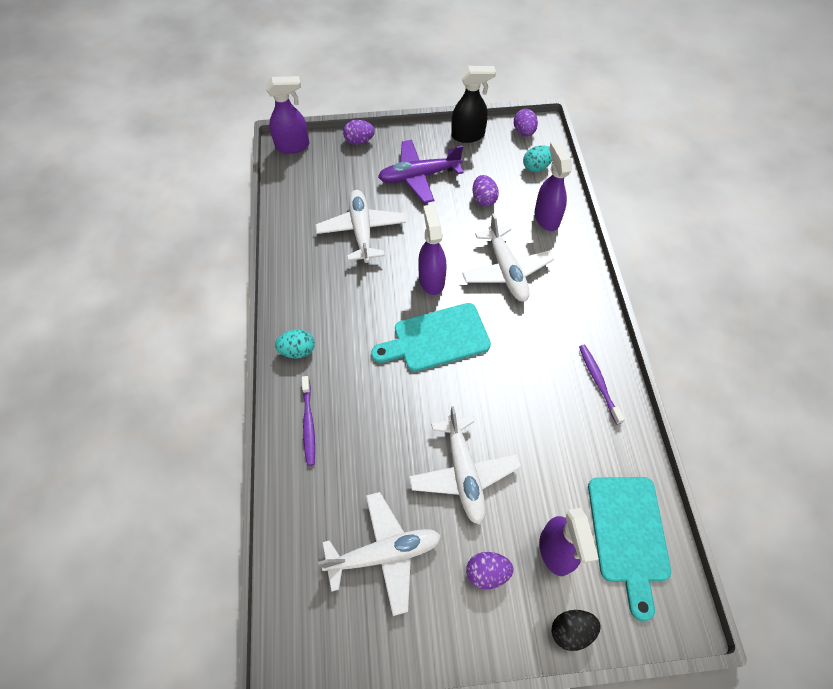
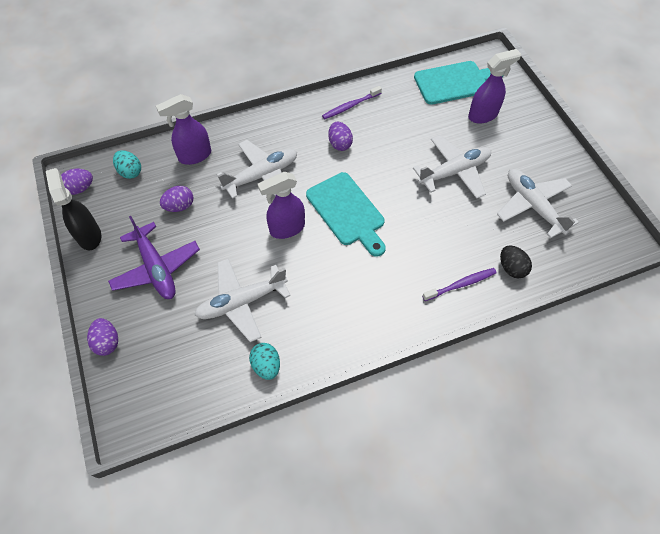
camera: 105 degrees left, 0 degrees up
(293, 146) = (123, 417): purple spray bottle -> none
(297, 351) = (397, 316): turquoise egg -> turquoise egg (266, 366)
(487, 573) = (514, 147): purple egg -> purple egg (340, 144)
(571, 631) = (525, 103): black egg -> black egg (511, 268)

